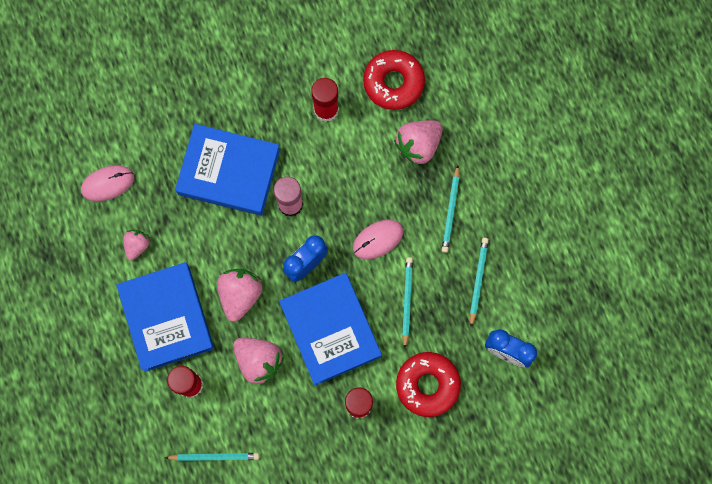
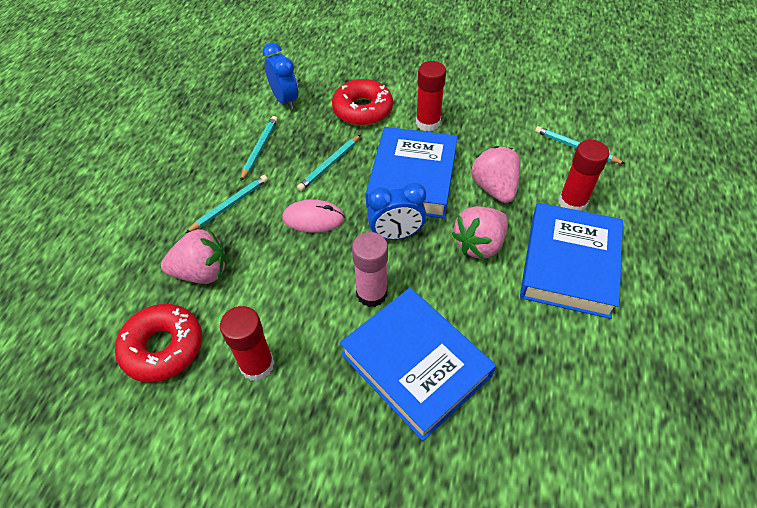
camera: 145 degrees left, 25 degrees down
(107, 183) = (577, 444): pink mouse -> none
(137, 246) = (570, 349): pink strawberry -> none
(478, 280) = (259, 149): turquoise pencil -> turquoise pencil turned 150 degrees clockwise

